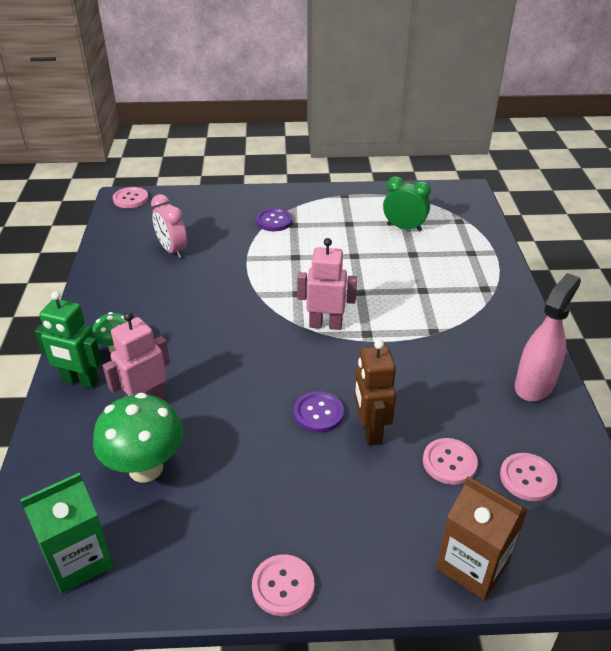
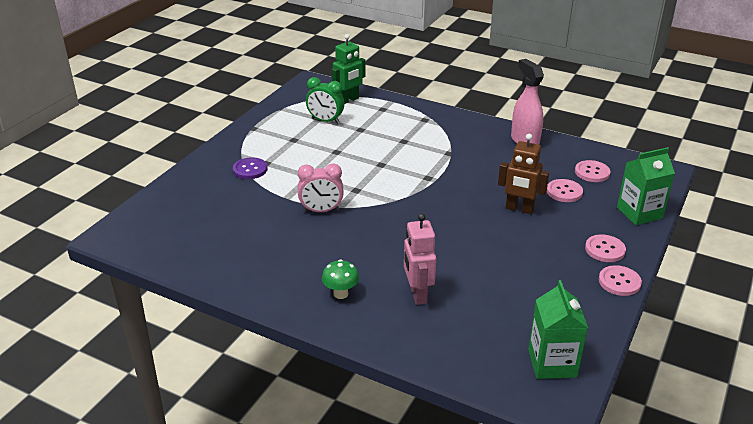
camera: 60 degrees left, 5 degrees down
(80, 381) = (364, 323): green robot -> green robot (348, 100)
(130, 199) = (116, 231): pink button -> pink button (605, 249)
(146, 468) = (487, 312): green mushroom -> none
(172, 250) = (232, 230): pink clock -> pink clock (321, 211)
(318, 413) = (489, 223): purple button -> none
(325, 324) = (403, 190): pink robot -> none
(404, 227) = (325, 121): green clock -> green clock turned 120 degrees counterclockwise
(472, 565) = (639, 213): brown carton -> green carton

